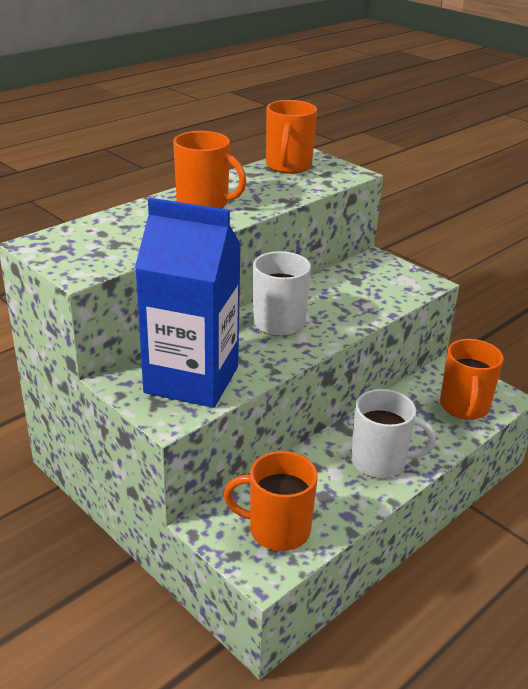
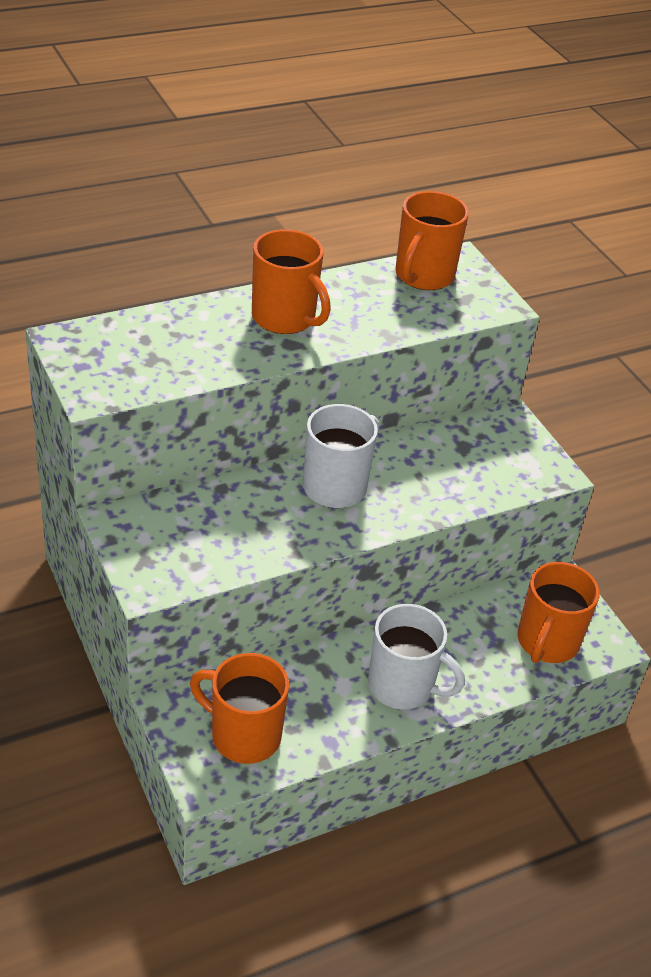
camera: 15 degrees right, 10 degrees up
(191, 379) = (196, 541): blue carton -> none

